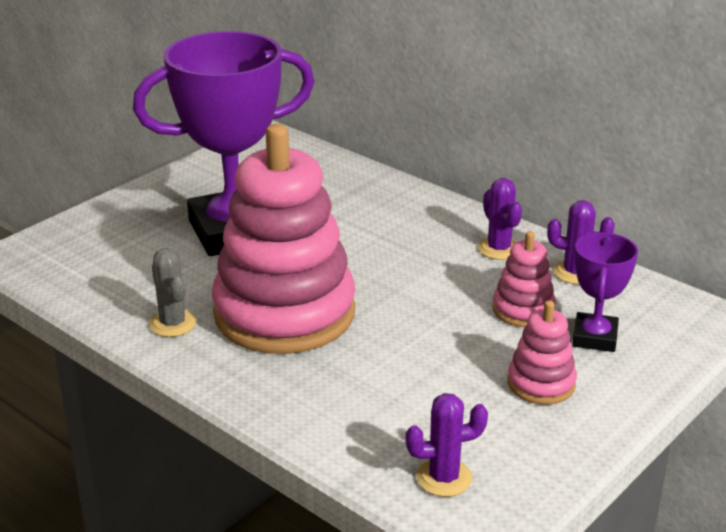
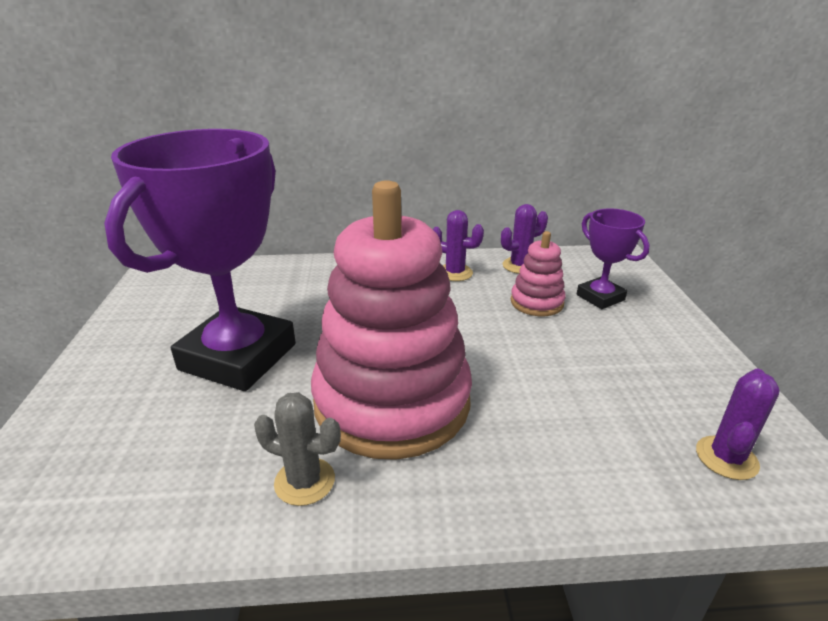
camera: 45 degrees left, 0 degrees up
(541, 384) = (634, 343): pink stacking toy -> none

